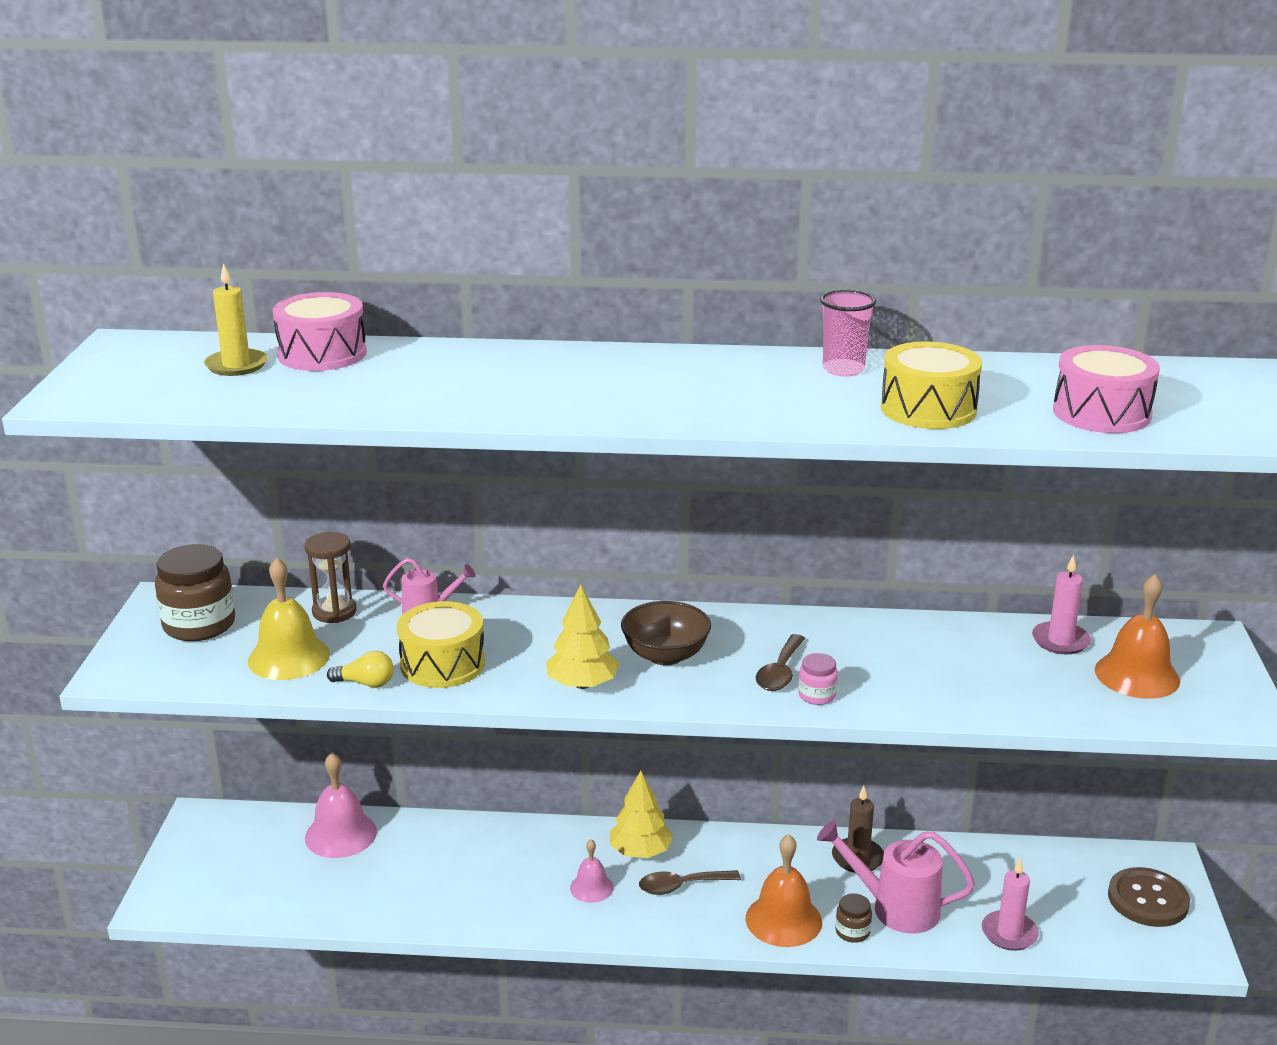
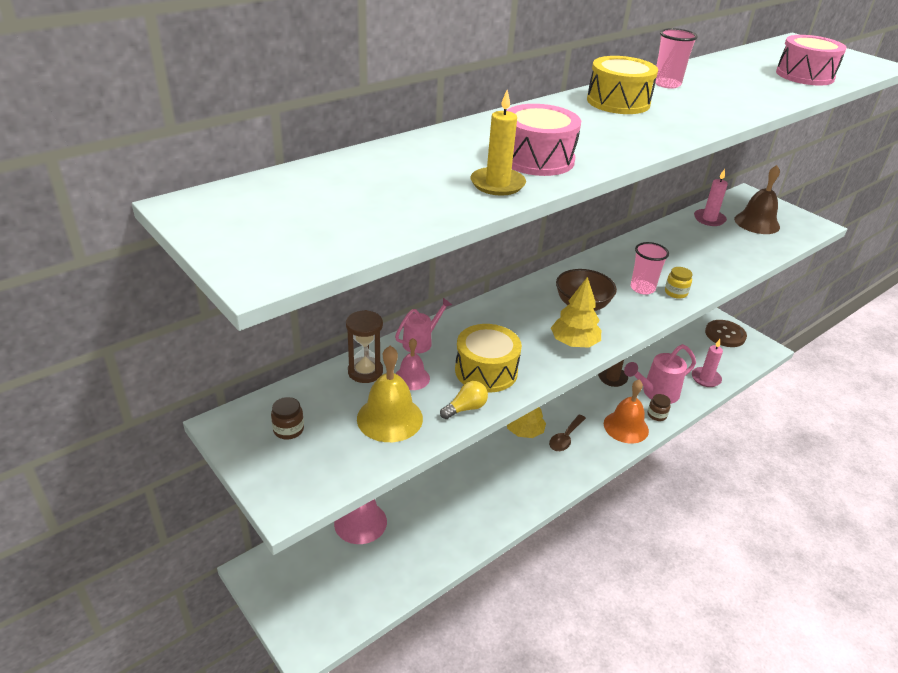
camera: 45 degrees left, 10 degrees up
(199, 625) = (288, 429): brown jar -> brown jar, size x0.49
(236, 365) = (334, 193): yellow candle -> yellow candle (497, 184)
(322, 354) = (376, 163): pink drum -> pink drum (537, 159)
(591, 887) = (529, 465): pink bell -> pink bell (411, 378)
(780, 672) = (642, 288): brown spoon -> pink cup
(817, 695) = (676, 292): pink jar -> yellow jar
(928, 409) = (749, 94): yellow drum -> yellow drum (618, 102)
(1137, 675) = (757, 223): orange bell -> brown bell

